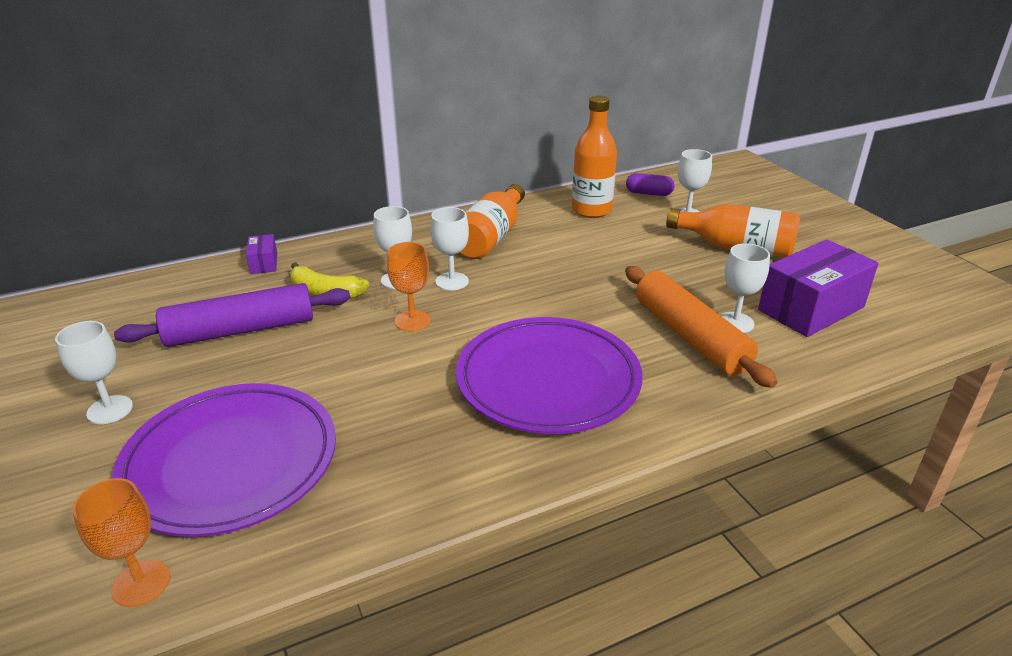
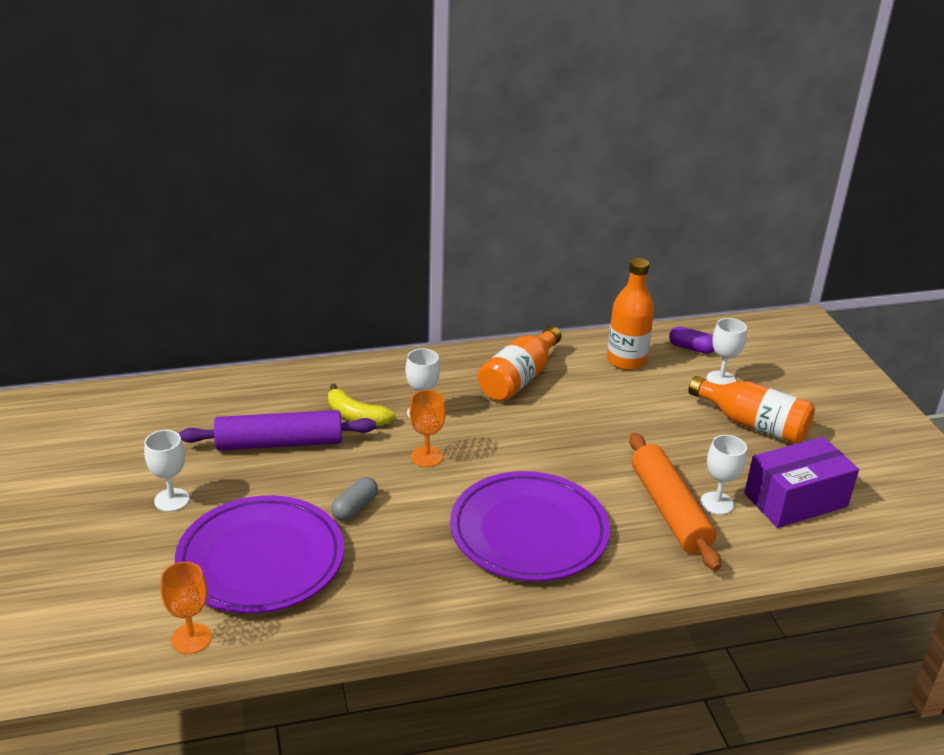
camera: 10 degrees right, 0 degrees up
(264, 263) = (306, 377): purple box -> none
(340, 385) = (355, 508): none -> grey capsule
(452, 281) = (470, 421): white goblet -> none

